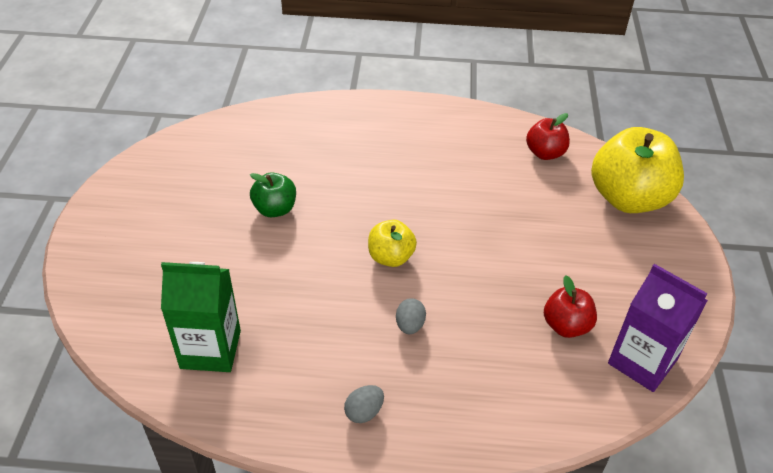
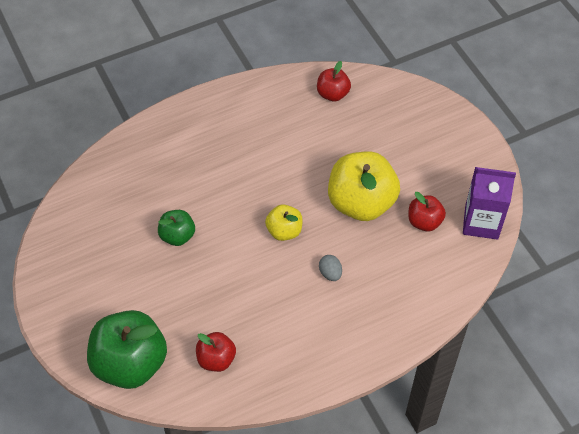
camera: 30 degrees left, 10 degrees up
(121, 305) = (130, 363): none -> green apple
(210, 349) = (216, 359): green carton -> red apple
(364, 412) = (342, 345): grey egg -> none
(628, 198) = (408, 105): yellow apple -> yellow apple (361, 203)

